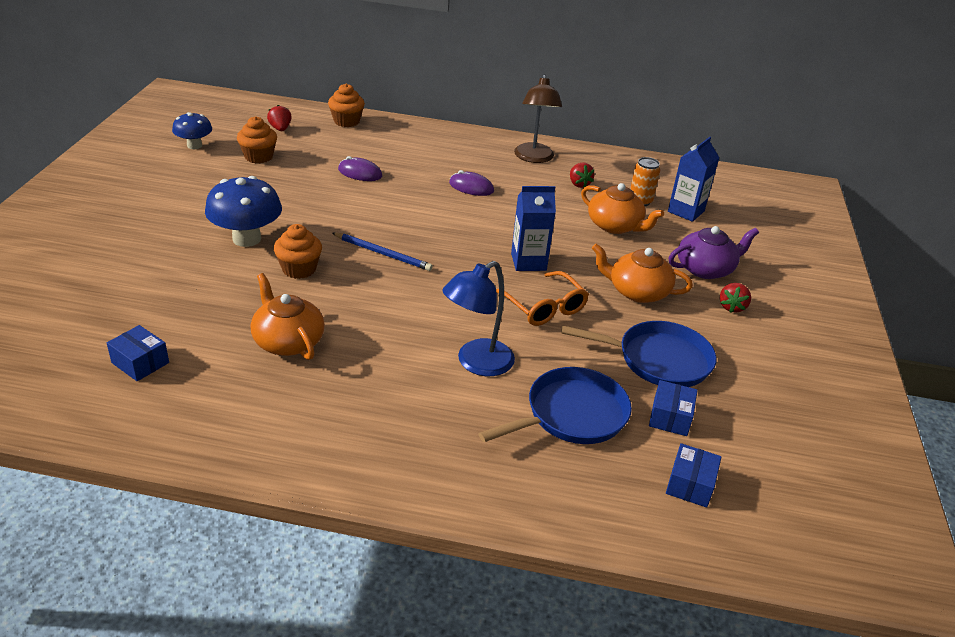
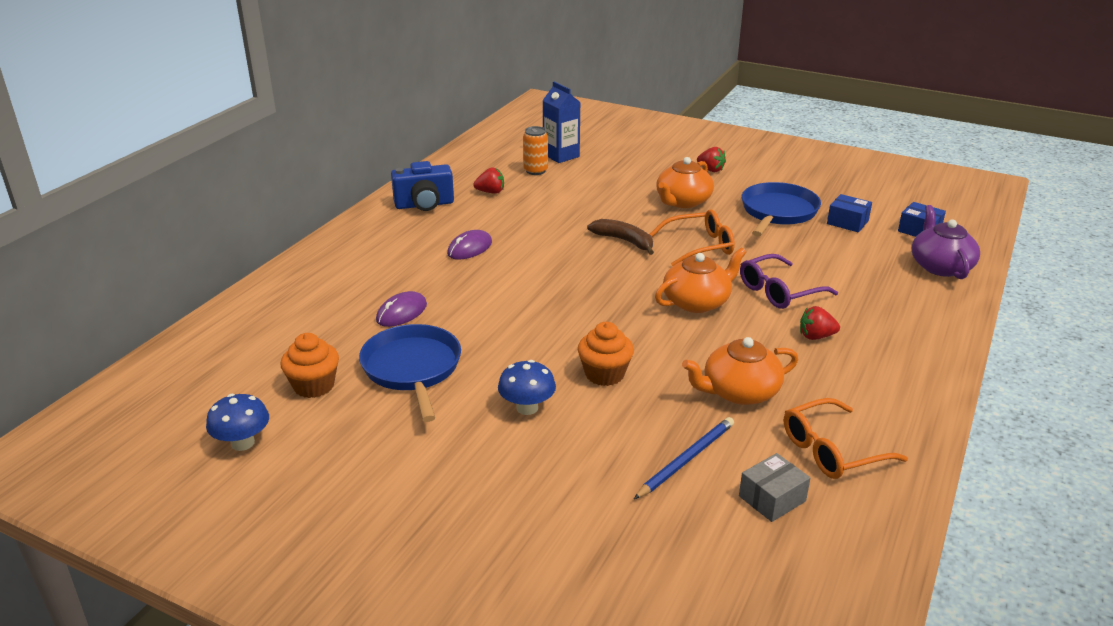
camera: 70 degrees left, 5 degrees down
(140, 363) = (772, 498): blue box -> grey box
(207, 398) = (832, 450): none -> orange glasses
(246, 239) = (527, 408): blue mushroom -> blue mushroom, size x0.61
(280, 129) = (240, 362): red strawberry -> red strawberry (816, 336)
(346, 121) = (255, 308): orange cupcake -> none
(383, 254) = (587, 317): blue pencil -> blue pencil (686, 459)
(476, 363) = (779, 291): blue lamp -> purple glasses
(528, 262) = (624, 241): blue carton -> brown banana
(534, 158) = (424, 205): brown lamp -> blue camera
(571, 414) = (847, 260): blue pan -> blue pan (412, 369)
(615, 226) = (574, 190): orange teapot -> orange teapot (697, 302)
(705, 269) = (655, 167): purple teapot -> purple teapot (940, 266)

